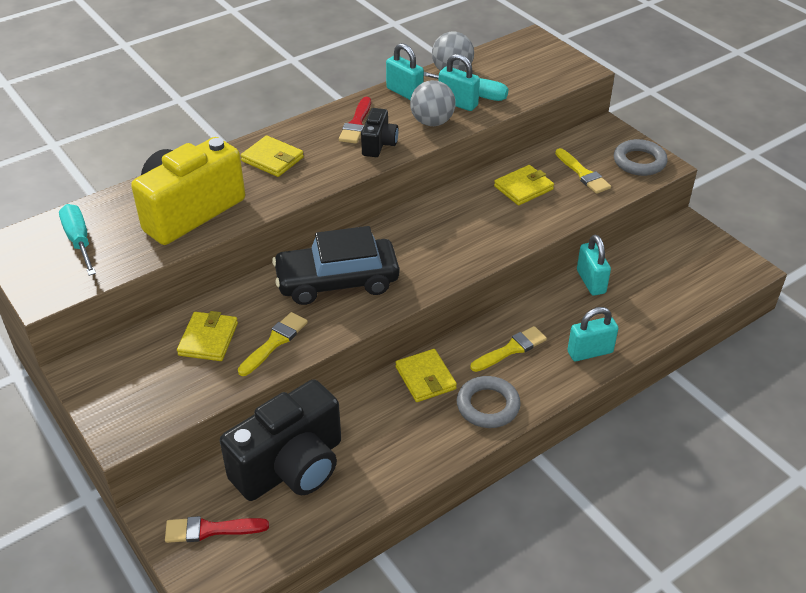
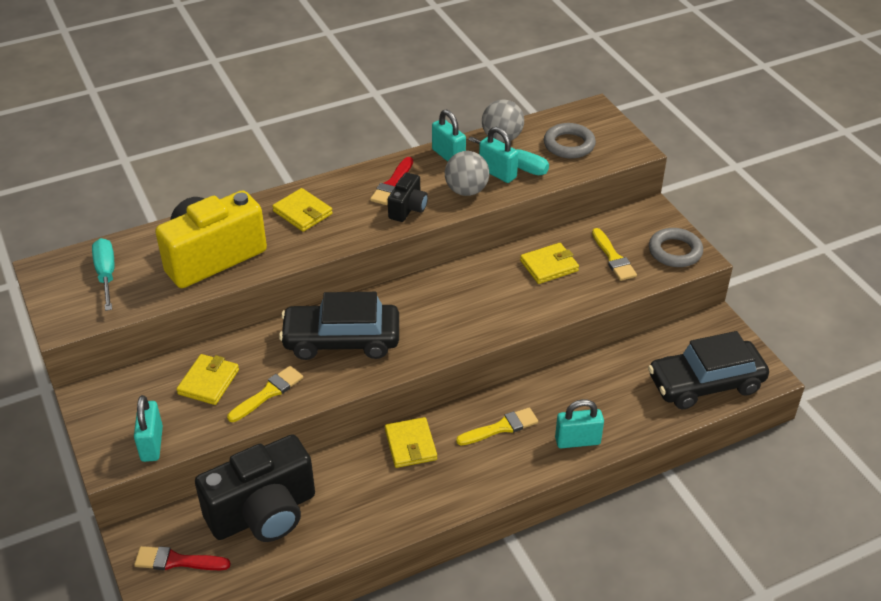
camera: 10 degrees right, 0 degrees up
(488, 406) = (462, 480): grey ring -> grey ring (569, 145)
(591, 282) = (600, 369): turquoise padlock -> turquoise padlock (152, 444)
(695, 283) = (705, 383): none -> black car

